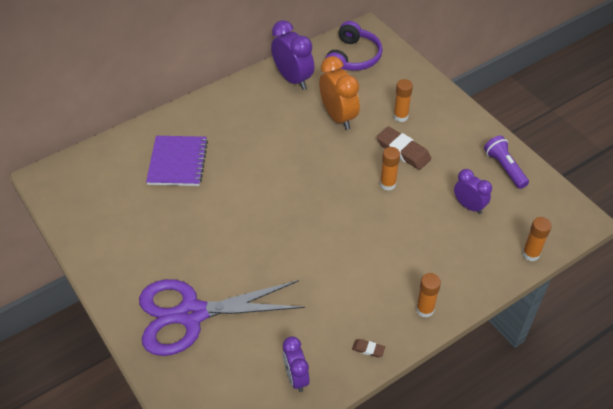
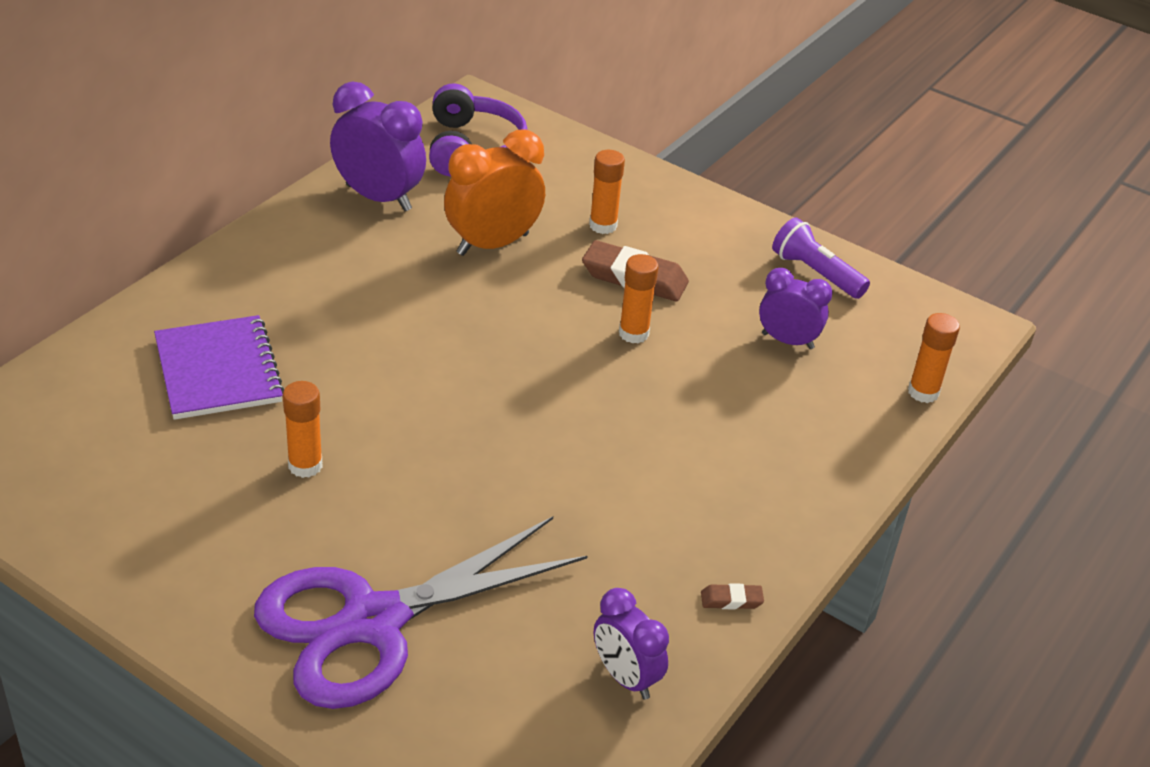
camera: 25 degrees left, 10 degrees down
(338, 117) = (492, 244): orange clock -> orange clock turned 75 degrees counterclockwise
(425, 309) = (796, 514): orange glue stick -> orange glue stick (305, 465)

